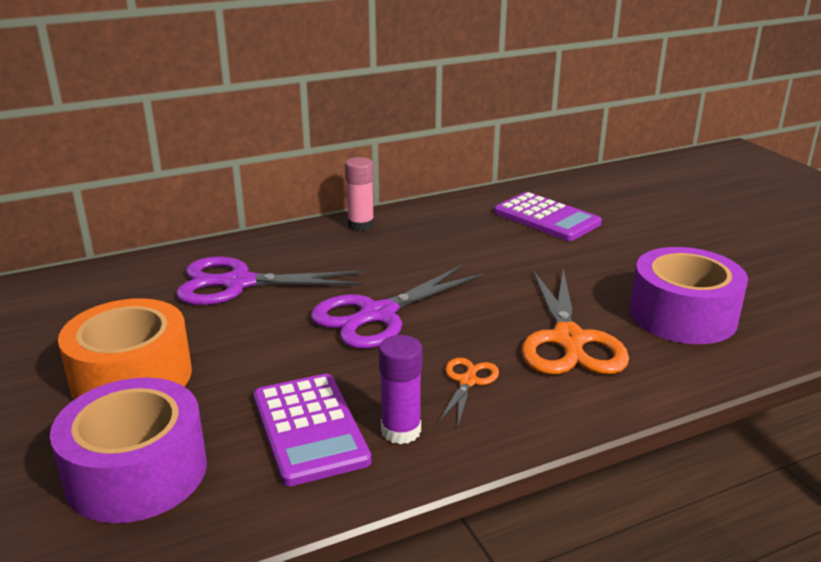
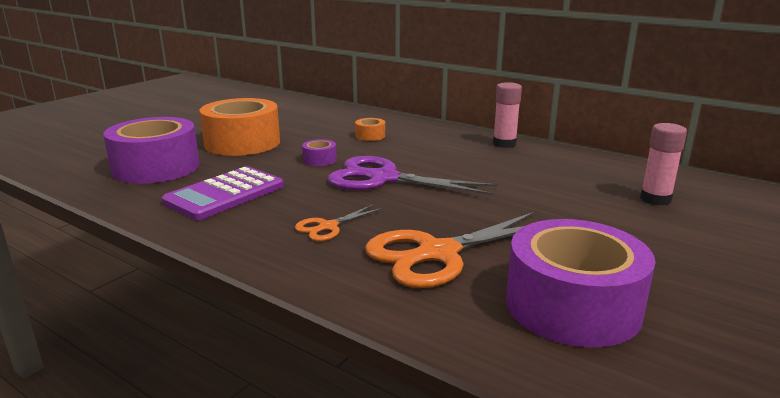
camera: 60 degrees right, 5 degrees down
(236, 283) = (370, 136): purple scissors -> orange tape
(274, 336) = (319, 160): none -> purple tape
(401, 431) = (242, 220): purple glue stick -> none
(468, 381) = (327, 227): orange scissors -> orange scissors turned 150 degrees clockwise
(546, 218) = (655, 199): purple calculator -> pink glue stick

